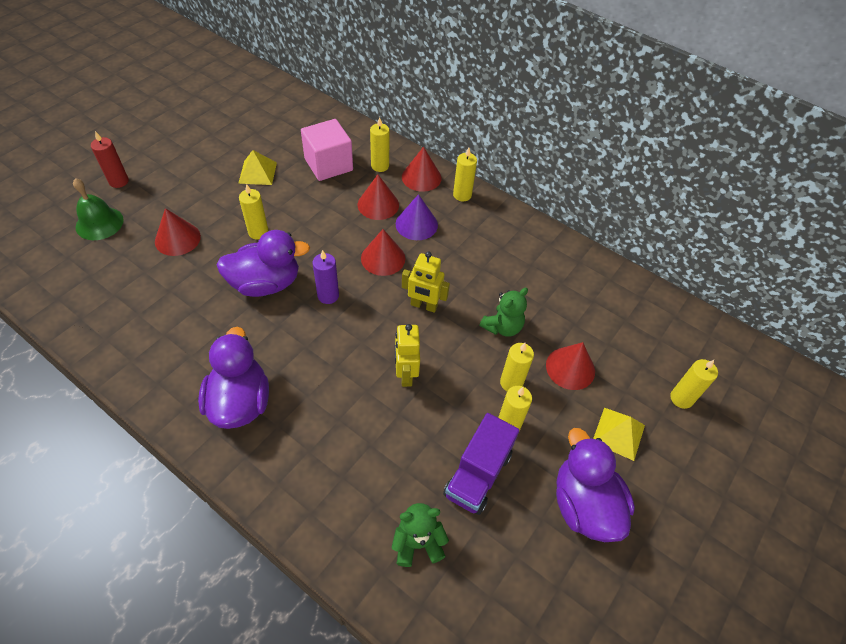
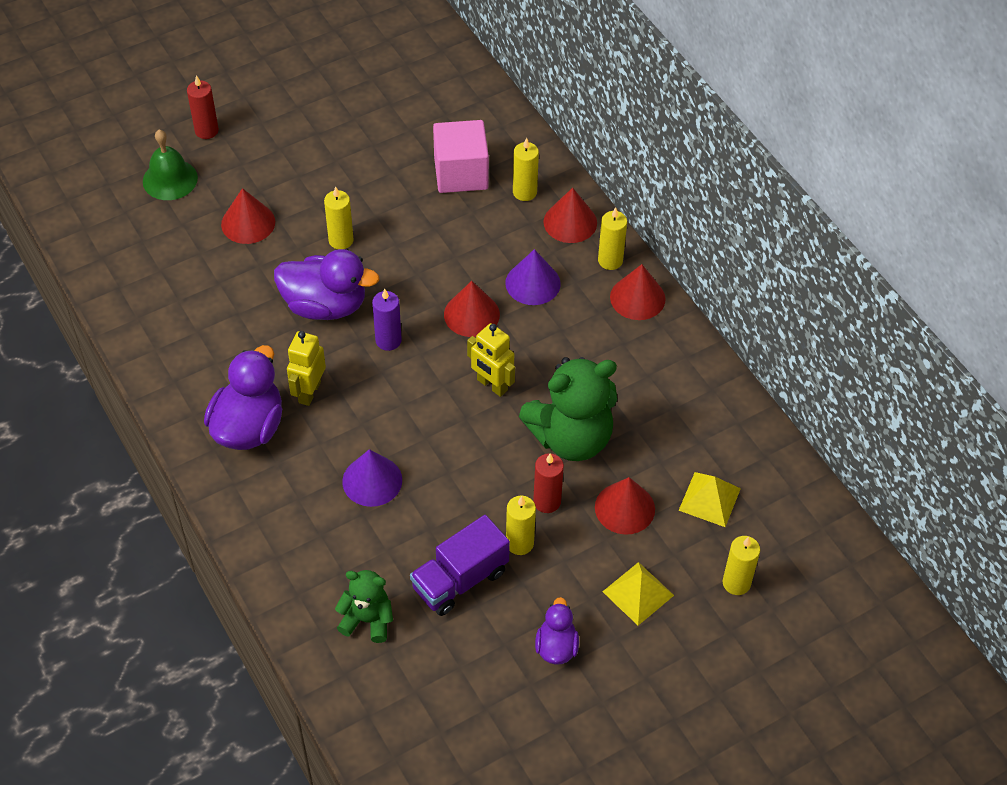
camera: 25 degrees right, 0 degrees up
(257, 172) = (370, 161): yellow pyramid -> yellow pyramid (709, 499)
(365, 413) = (372, 480): none -> purple cone
(378, 204) = (498, 244): red cone -> red cone (637, 298)
(405, 374) = (434, 454): yellow robot -> yellow robot (309, 392)
(502, 327) = (571, 438): green teddy bear -> green teddy bear, size x1.83
(511, 383) = (547, 501): yellow candle -> red candle
(584, 504) = (556, 647): purple duck -> purple duck, size x0.56

